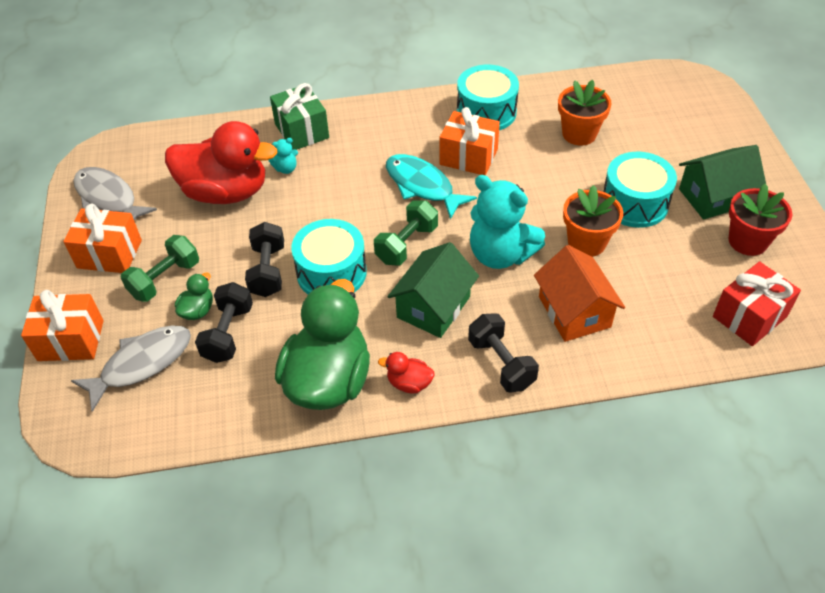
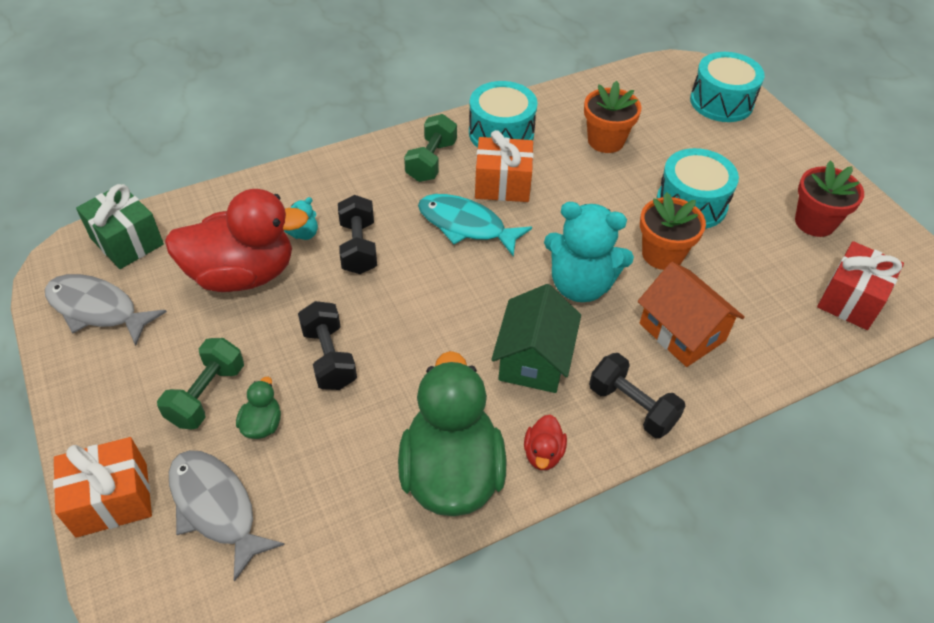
camera: 20 degrees left, 0 degrees up
(109, 254) = (124, 378): orange gift -> none
(141, 364) = (216, 508): grey fish -> grey fish turned 75 degrees counterclockwise
(228, 333) = (311, 444): black dumbbell -> black dumbbell (358, 247)
(302, 131) = (306, 187): green gift -> green gift (127, 241)
(331, 272) = (404, 344): turquoise drum -> turquoise drum (721, 102)
(407, 244) = (476, 294): green dumbbell -> green dumbbell (431, 161)
(409, 383) = (543, 454): red duck -> red duck turned 75 degrees counterclockwise
(714, 197) = (764, 183): green house -> none

